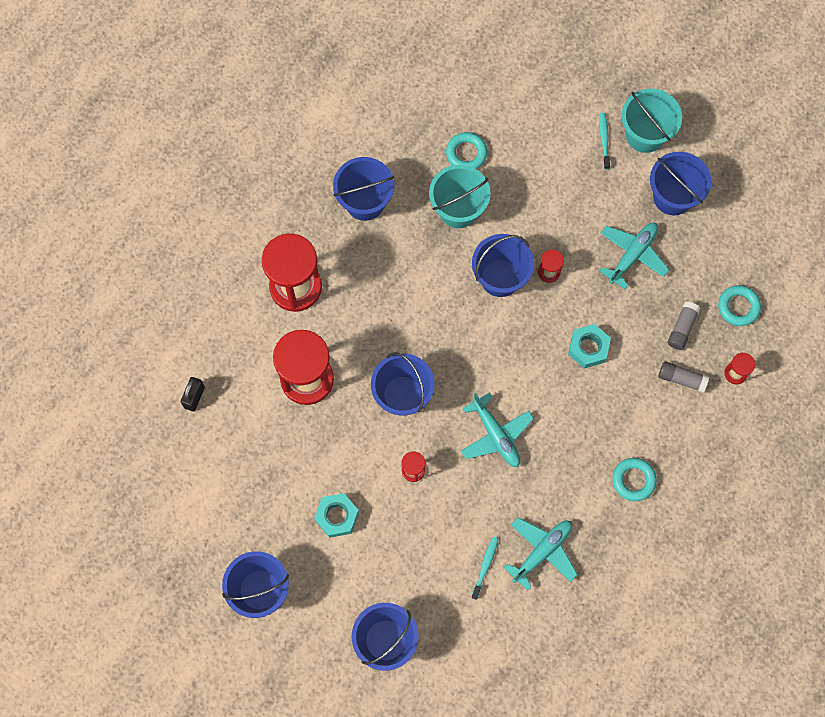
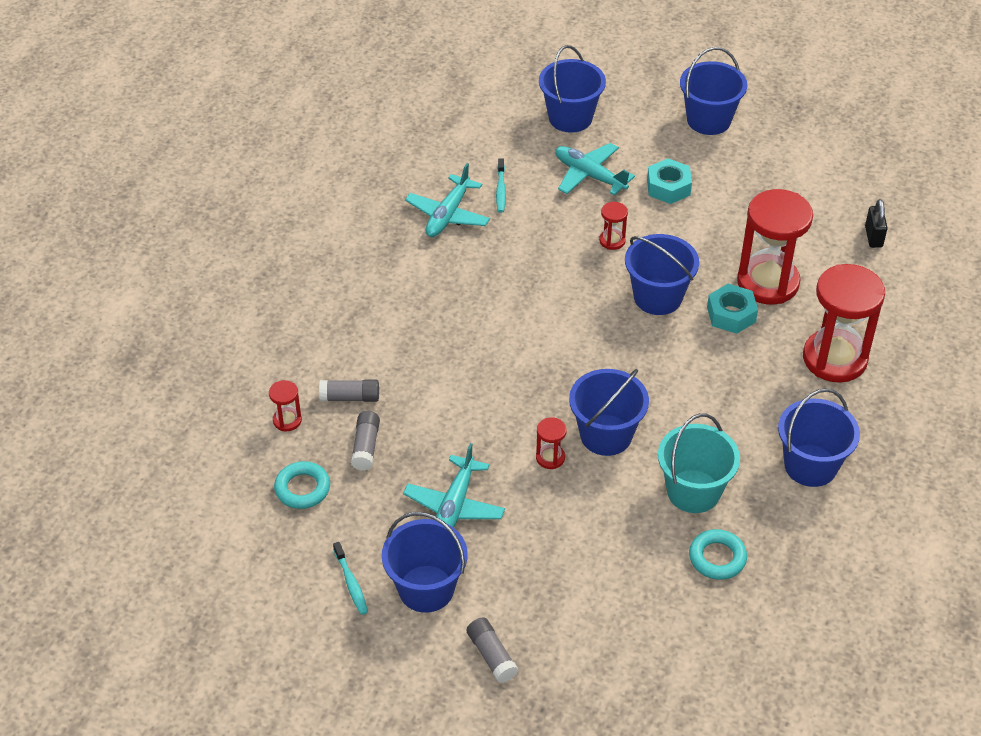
camera: 160 degrees right, 25 degrees down
(496, 435) = (539, 291): turquoise plane -> turquoise plane (589, 175)
(588, 348) = (470, 396): turquoise nut -> turquoise nut (731, 314)
(604, 140) = (544, 631): turquoise toothbrush -> turquoise toothbrush (351, 583)
(633, 480) = (373, 294): turquoise ring -> none
(645, 134) = (491, 655): turquoise bucket -> grey glue stick

